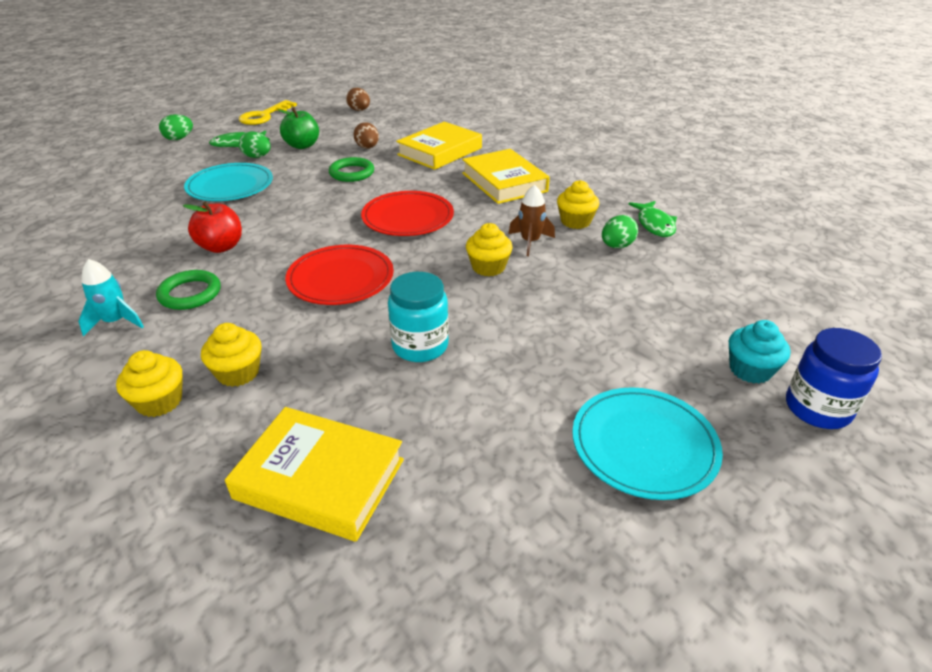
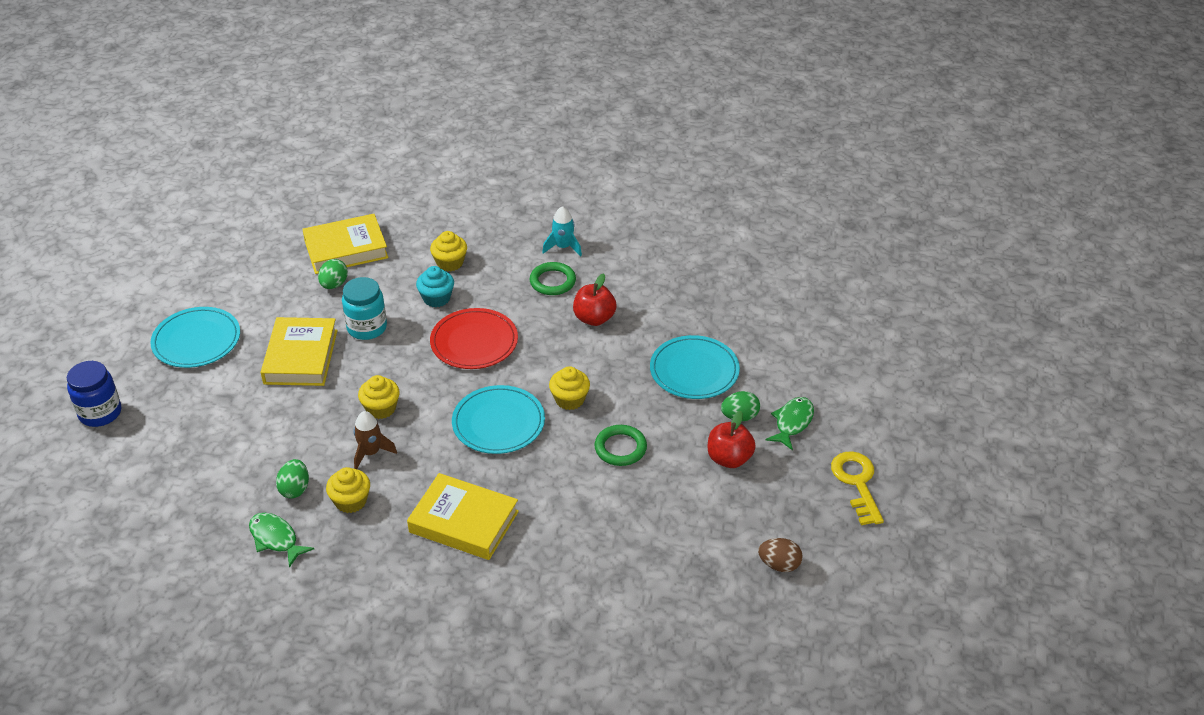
camera: 140 degrees right, 5 degrees up
(159, 401) = (467, 233): yellow cupcake -> yellow cupcake (569, 399)
(179, 138) = (858, 395): green egg -> green egg (334, 284)
(302, 145) = (729, 459): green apple -> red apple
(367, 148) = (662, 496): brown egg -> none
(408, 217) = (498, 423): red plate -> turquoise plate
(440, 151) = (582, 536): yellow book -> yellow book (301, 357)
(750, 370) = (147, 420): turquoise cupcake -> turquoise cupcake (436, 298)

